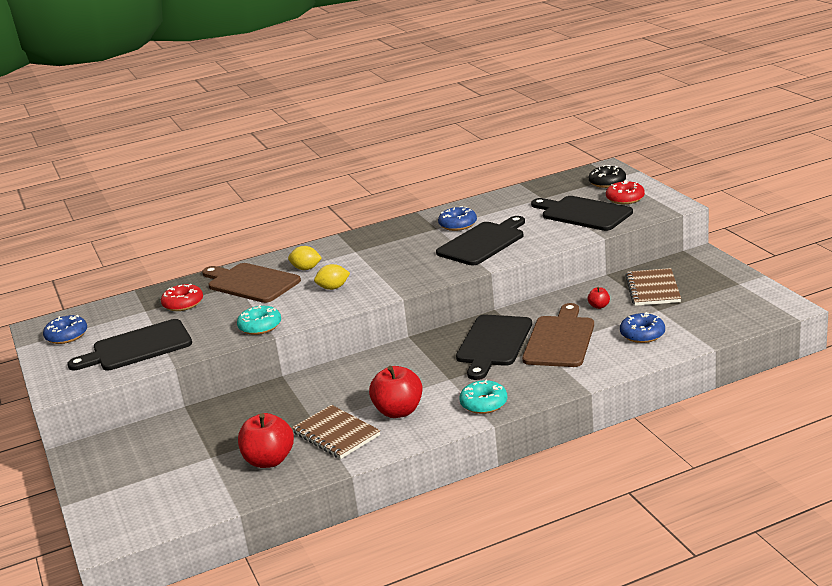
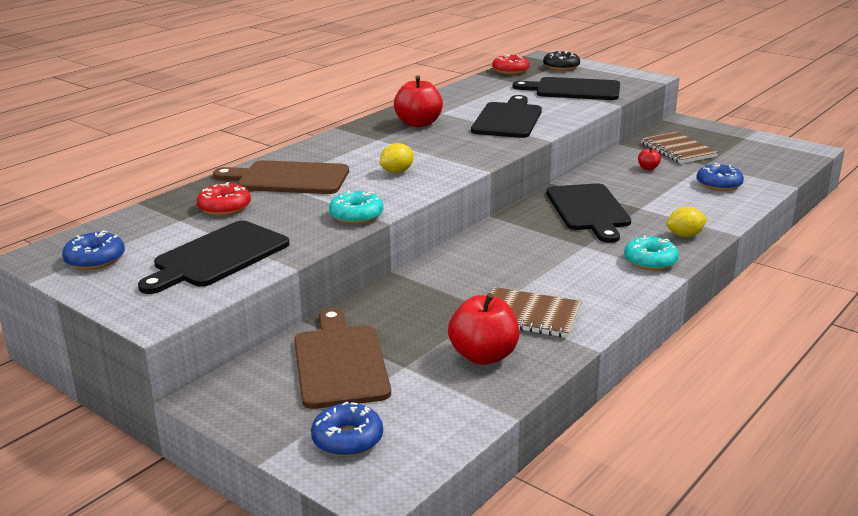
camera: 30 degrees left, 0 degrees up
(306, 269) = (340, 159): yellow lemon -> yellow lemon (685, 235)
(398, 411) = (570, 282): red apple -> red apple (418, 123)
(458, 224) = (460, 108): blue donut -> blue donut (347, 439)
(560, 339) = (649, 198): brown cutting board -> brown cutting board (340, 363)
(625, 198) = (596, 76): red donut -> red donut (510, 70)

